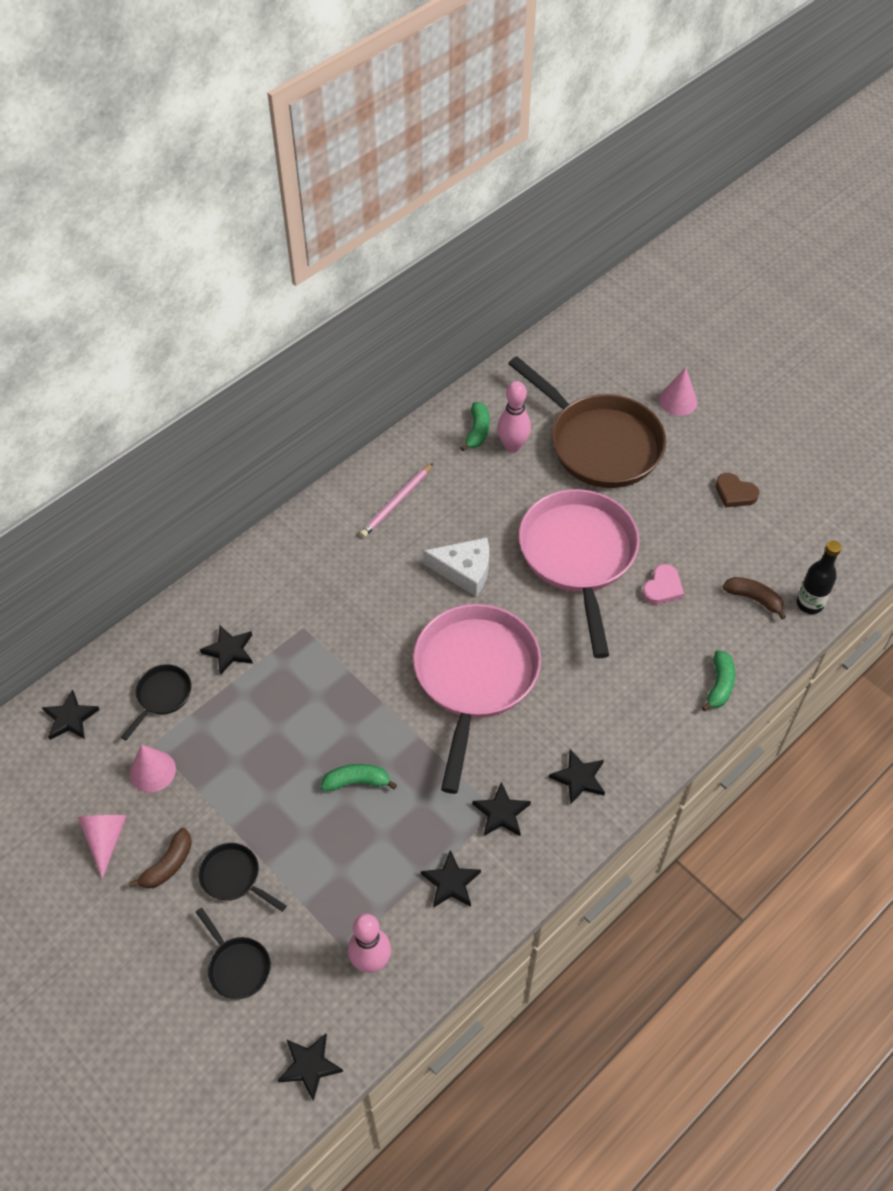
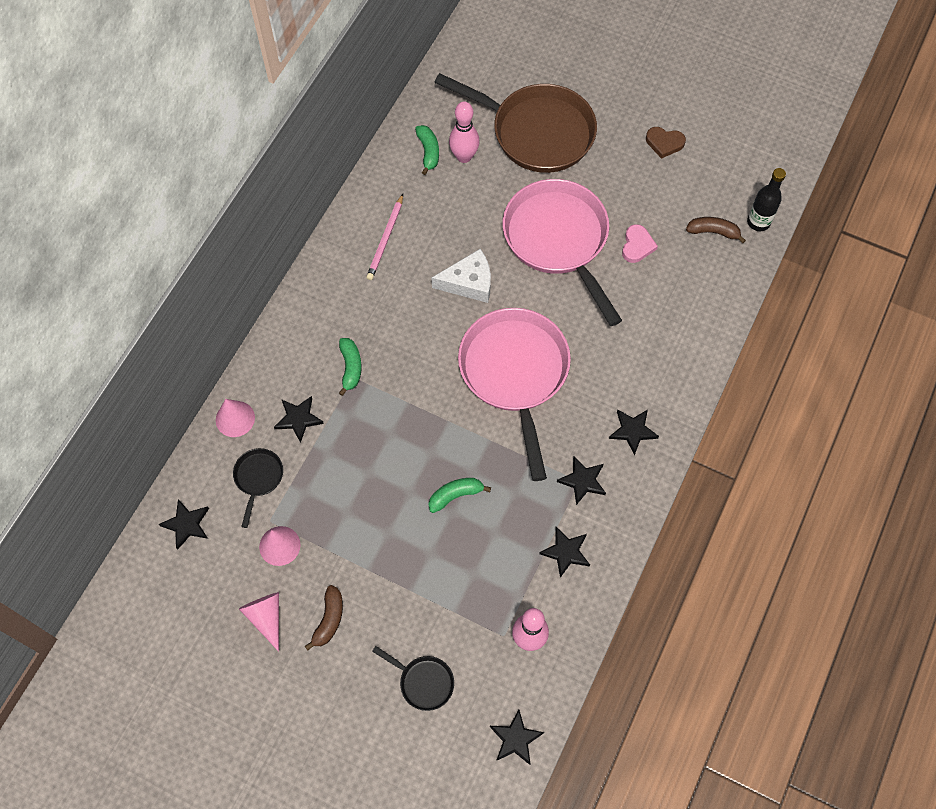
camera: 20 degrees left, 10 degrees up
(233, 877) = (388, 610): black pan -> none
(678, 401) = (587, 73): pink cone -> pink cone (235, 418)
(719, 685) = (713, 315): green banana -> green banana (350, 367)

